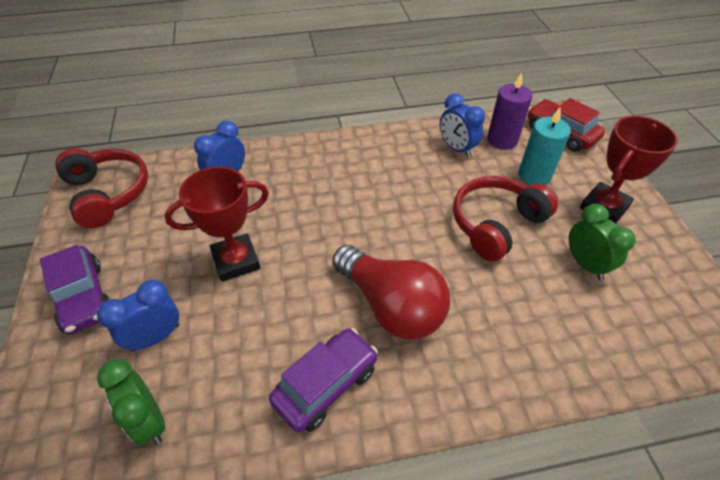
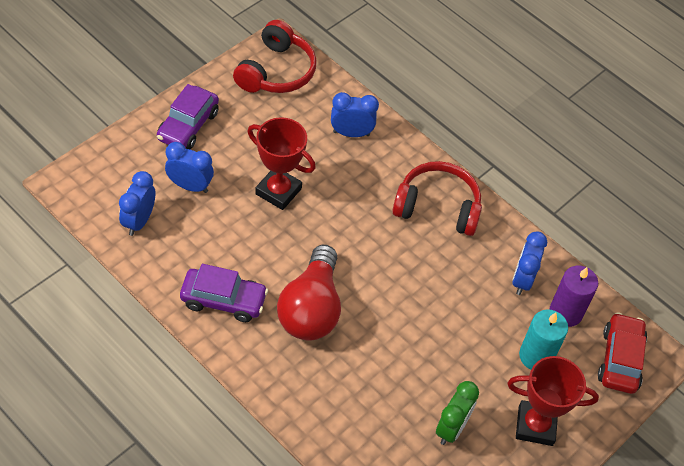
camera: 50 degrees right, 5 degrees up
(149, 421) = (139, 221): green clock -> blue clock
(496, 224) = (447, 347): red headphones -> red headphones (437, 207)

